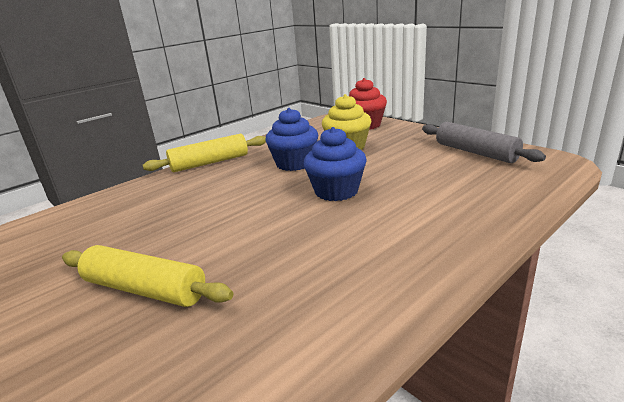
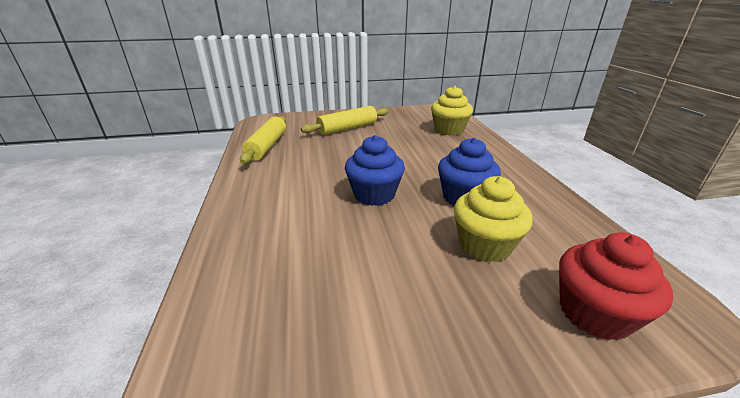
camera: 120 degrees right, 5 degrees up
(117, 208) = (449, 130): none -> yellow cupcake
(210, 163) = (511, 165): yellow rolling pin -> yellow rolling pin (267, 146)
(475, 152) = (338, 342): grey rolling pin -> none

